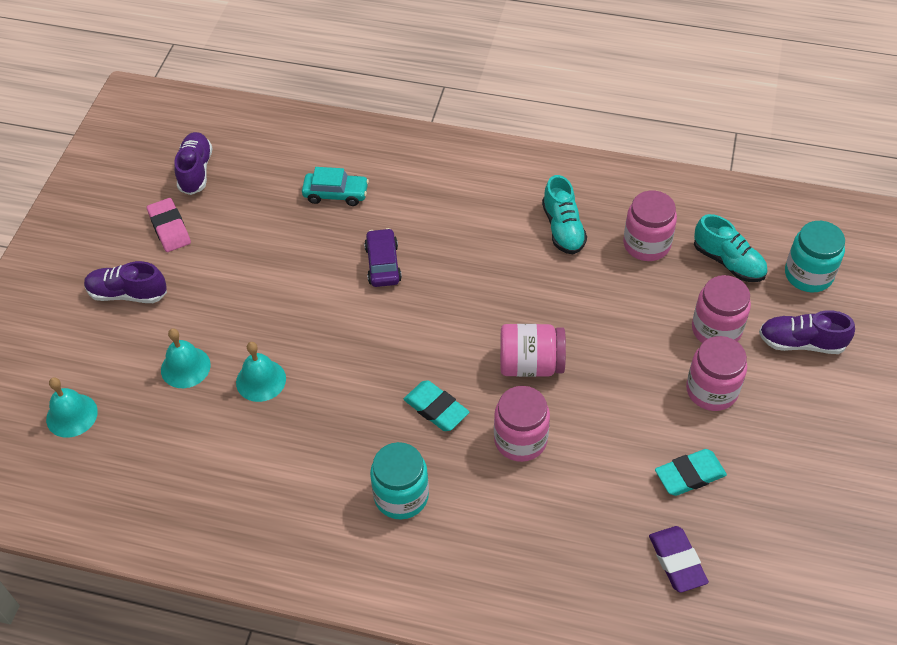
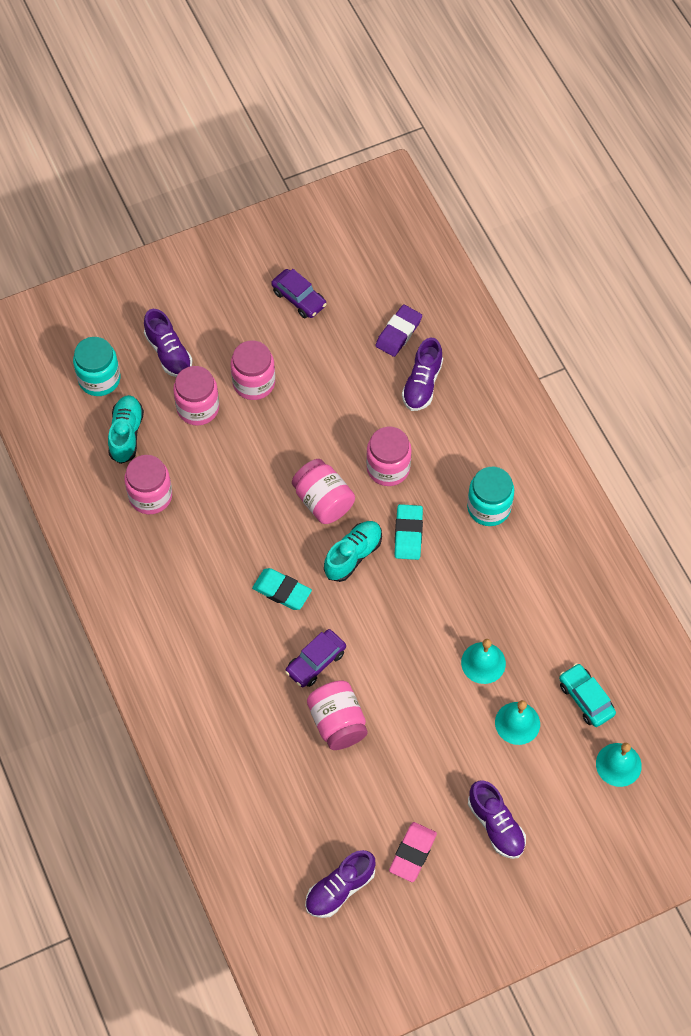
camera: 130 degrees left, 10 degrees up
(318, 246) = (337, 723): none -> pink jar
(336, 194) = (274, 753): turquoise car -> turquoise car (585, 699)
(563, 228) = (179, 561): turquoise shoe -> turquoise shoe (353, 555)
(593, 538) = (422, 384): none -> purple shoe
(689, 475) = (331, 359): turquoise eraser -> turquoise eraser (282, 591)
(793, 495) = (299, 298): none -> purple car

